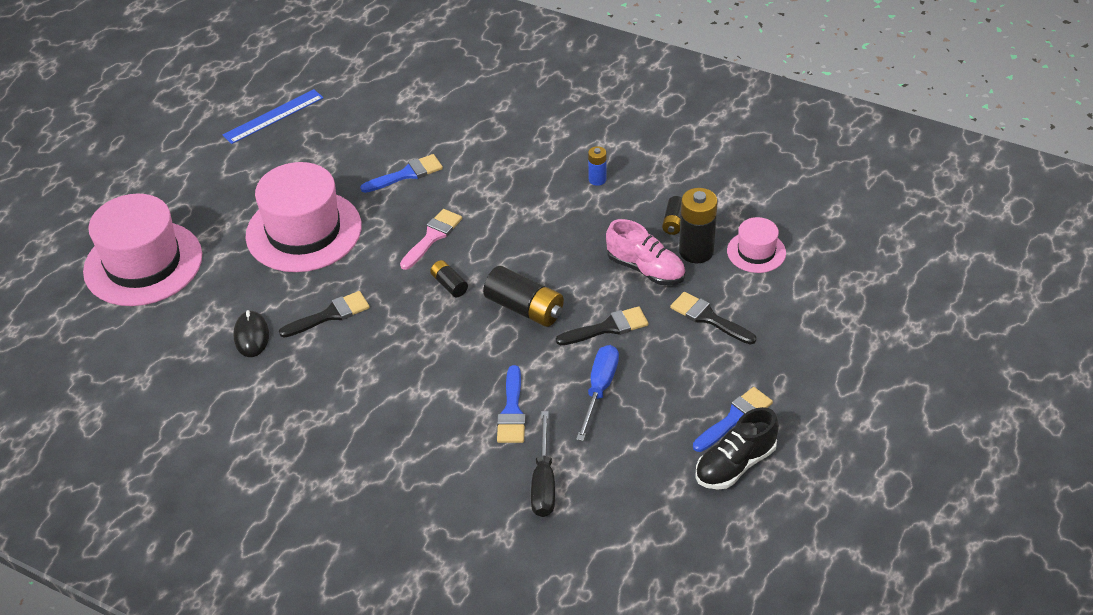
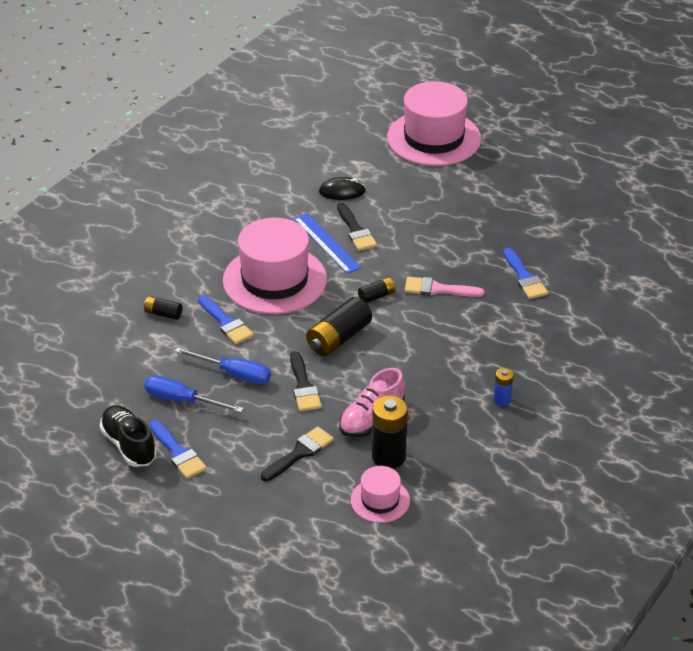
camera: 95 degrees right, 5 degrees down
(273, 116) = (614, 201): blue ruler -> blue ruler (327, 243)
(304, 231) = (458, 218): pink hat -> pink hat (274, 280)
(432, 237) = (438, 289): pink brush -> pink brush turned 150 degrees clockwise
(512, 411) = (226, 322): blue brush -> blue brush turned 135 degrees counterclockwise
(543, 481) = (149, 334): black screwdriver -> none
(652, 429) = (182, 400): none -> blue screwdriver
(674, 222) = (433, 446): black battery -> black battery (163, 314)

